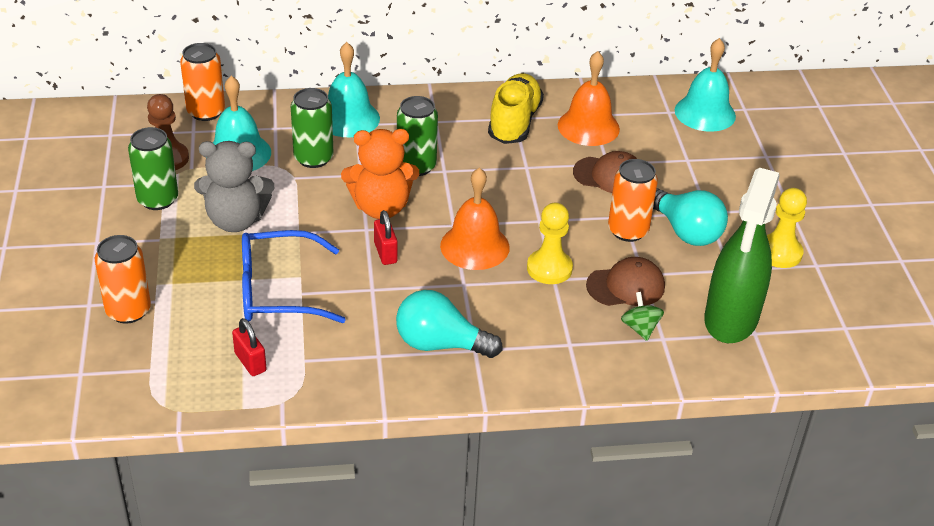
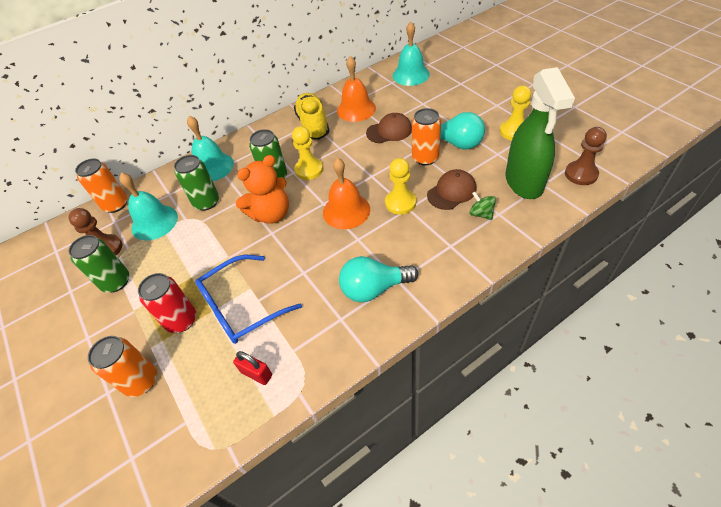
camera: 20 degrees left, 10 degrees up
(204, 273) = (181, 320): none -> red can
(236, 220) = (180, 270): grey teddy bear -> none
(385, 253) = (294, 243): red padlock -> none
(466, 176) = (309, 170): none -> yellow pawn
(818, 345) = (581, 174): none -> brown pawn

